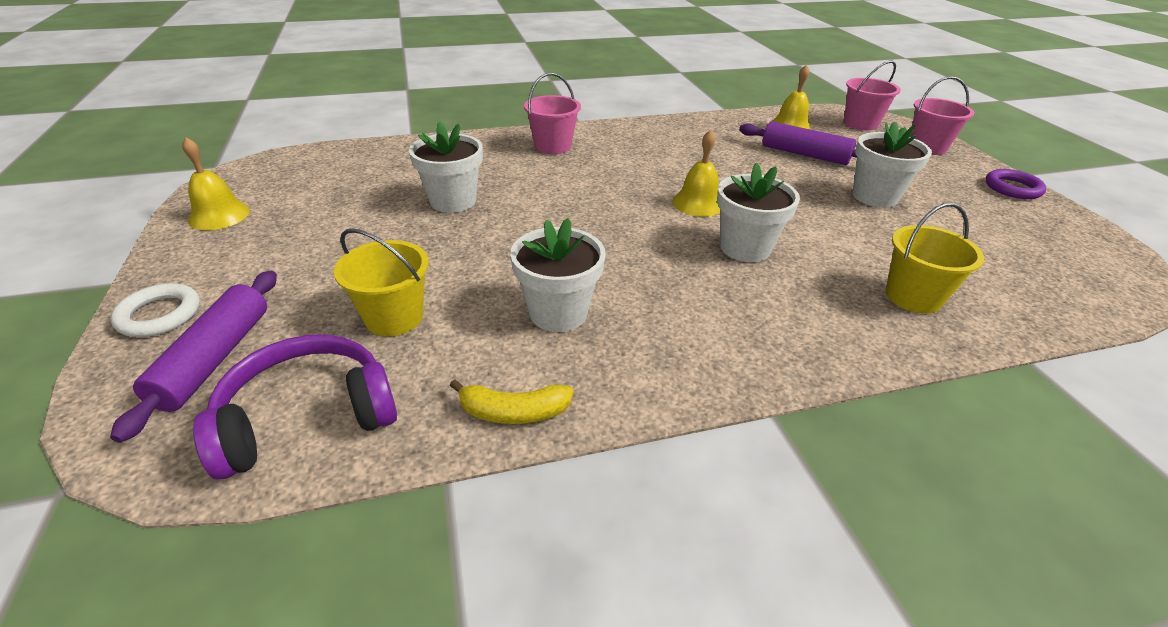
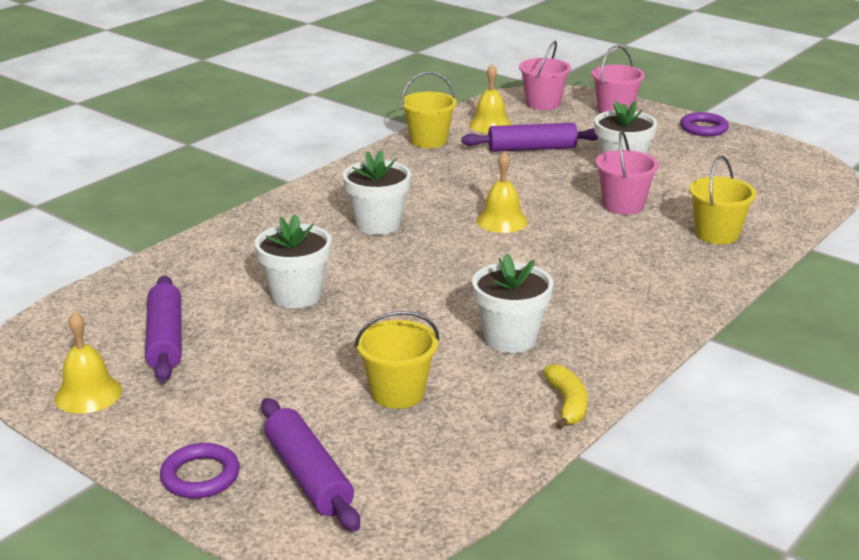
camera: 35 degrees left, 10 degrees down
(159, 315) = (200, 476): white ring -> purple ring
(307, 417) = (441, 469): purple headphones -> none
(324, 197) = (165, 339): none -> purple rolling pin
(514, 412) = (567, 404): yellow banana -> yellow banana turned 60 degrees counterclockwise
(552, 146) = (307, 214): pink bucket -> pink bucket (623, 205)
(721, 123) = (428, 140): none -> yellow bucket
(745, 248) = (578, 242): white flower pot -> white flower pot (378, 224)

